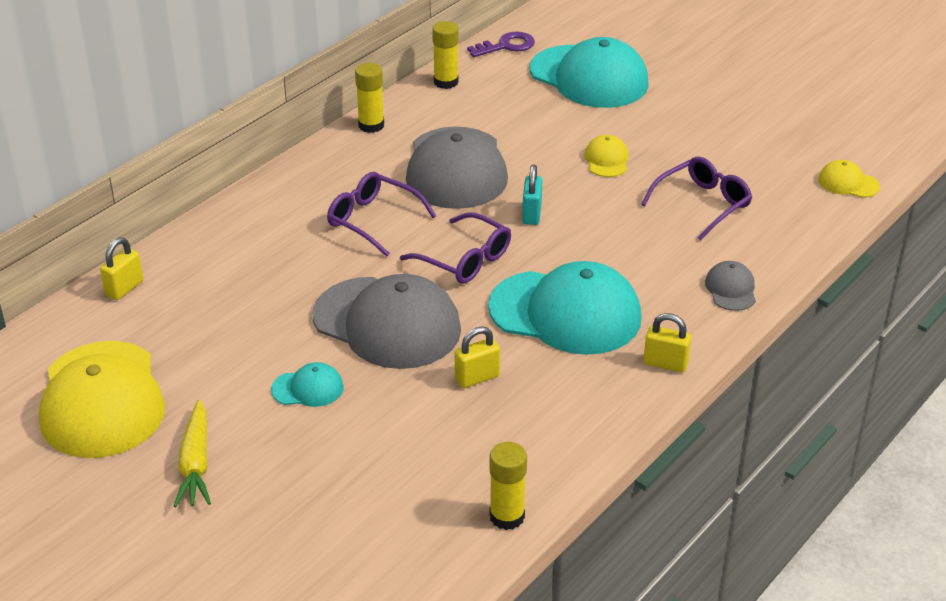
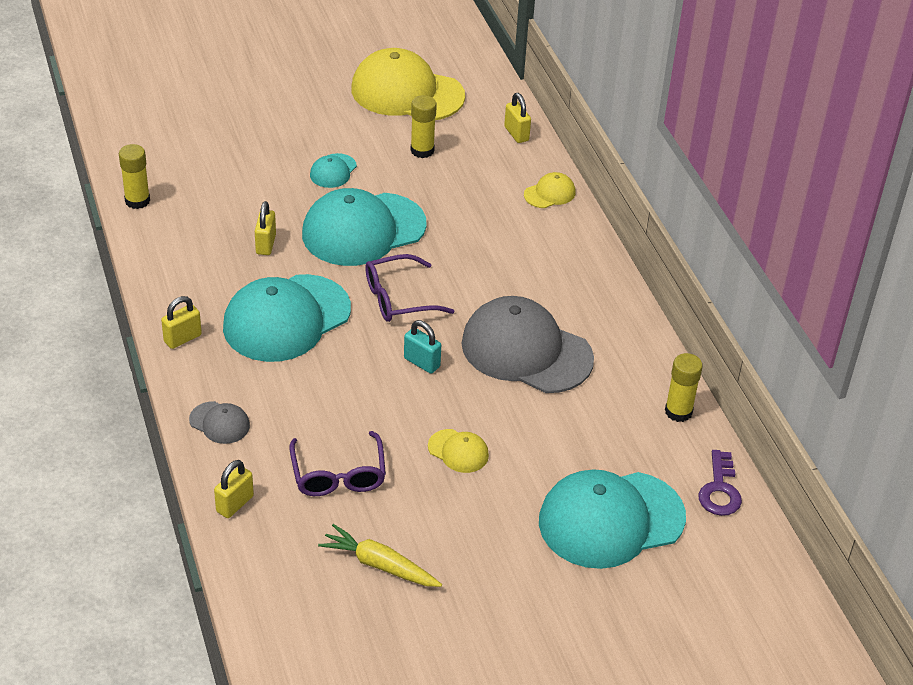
camera: 120 degrees right, 5 degrees up
(196, 463) = (312, 108): yellow carrot -> yellow carrot (379, 565)
(371, 125) = (637, 331): yellow glue stick -> yellow glue stick (422, 150)
(373, 220) = (493, 274): purple glasses -> none
(387, 323) = (363, 230): grey cap -> turquoise cap
(796, 240) = (235, 504): none -> yellow padlock
(848, 183) = (273, 600): yellow cap -> yellow cap (549, 193)

